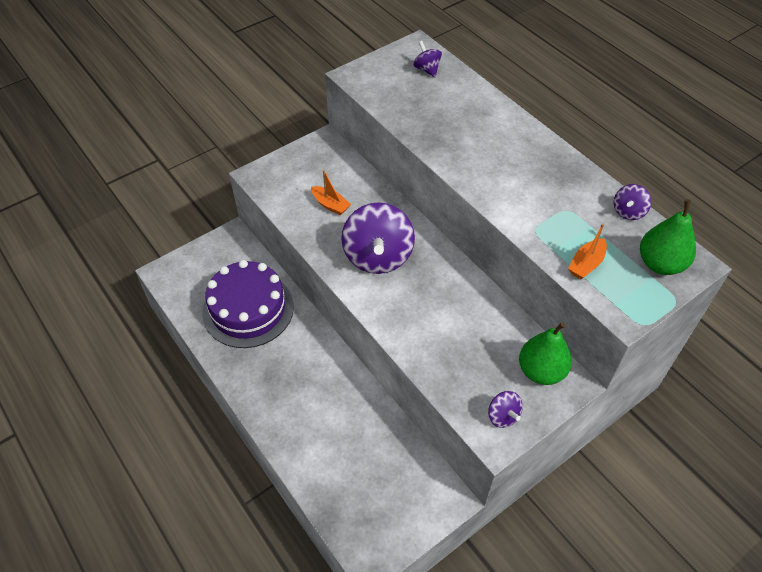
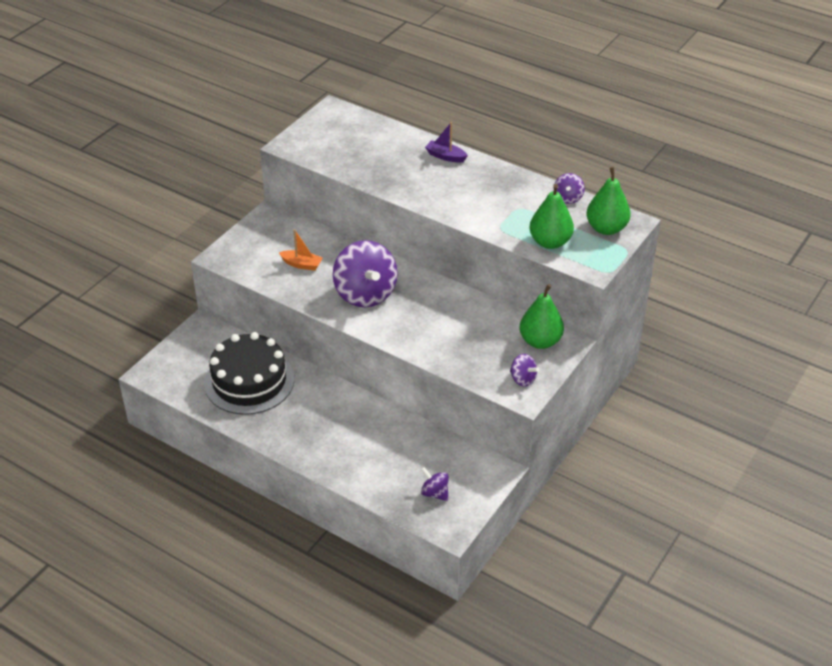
camera: 20 degrees left, 10 degrees down
(248, 309) = (249, 381): purple cake -> black cake
(427, 69) = (351, 127): purple spinning top -> purple spinning top (435, 493)
(510, 126) = (445, 156): none -> purple boat
(586, 264) = (550, 242): orange boat -> green pear

